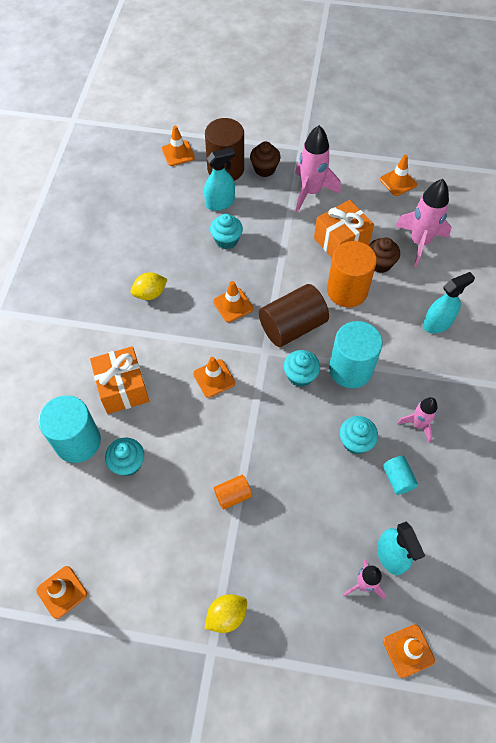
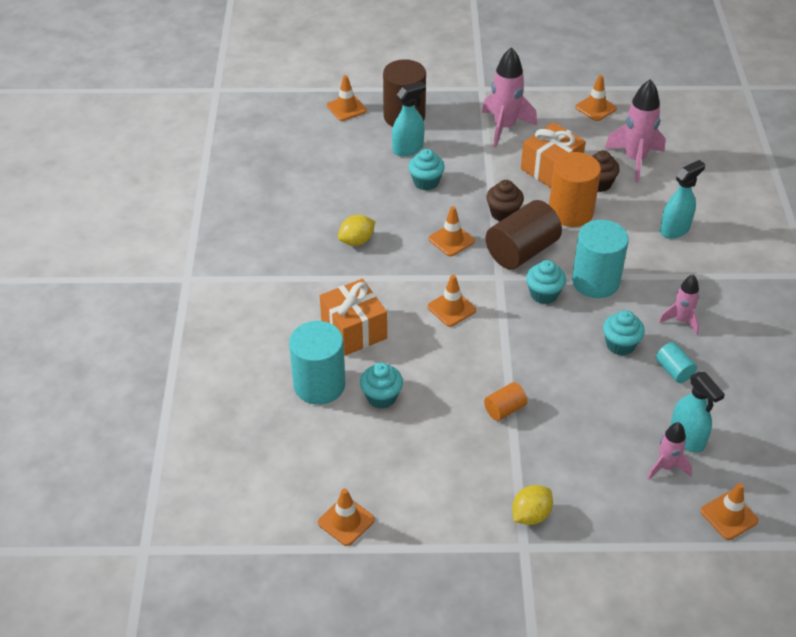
camera: 10 degrees left, 15 degrees down
(264, 169) = (447, 112): brown cupcake -> brown cupcake (503, 213)

